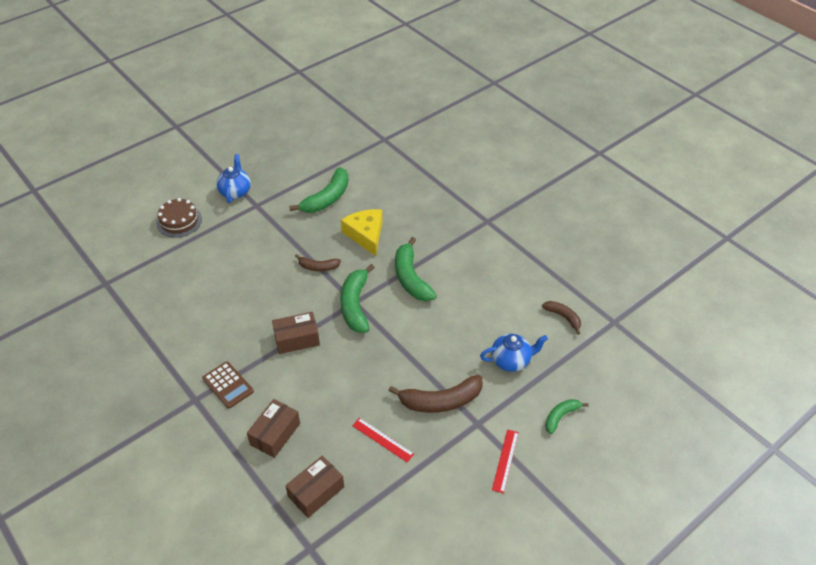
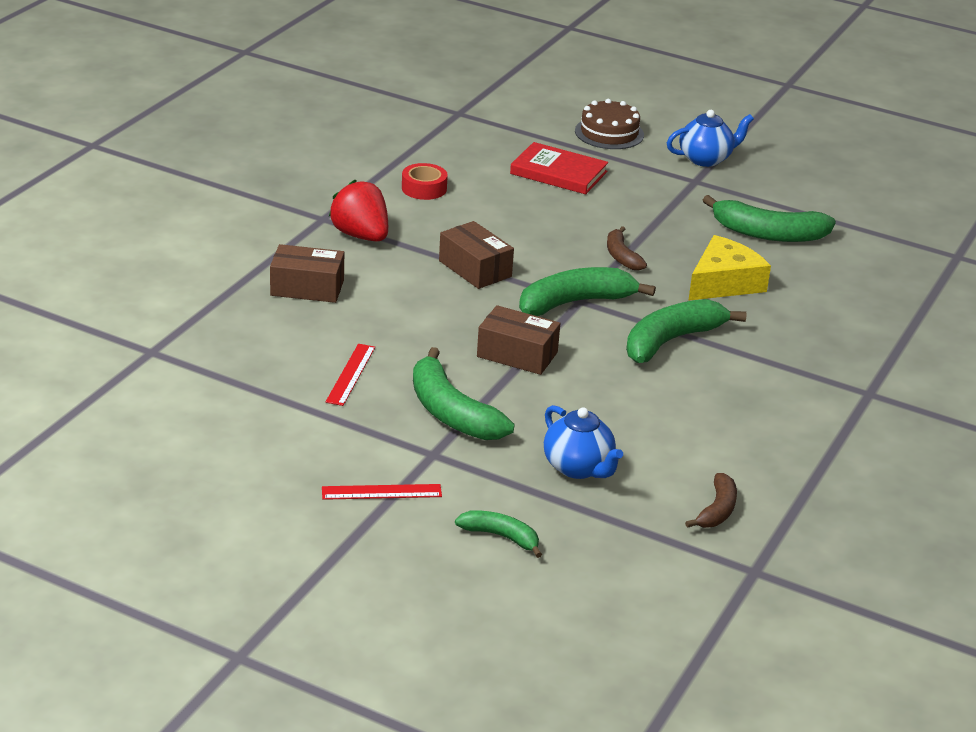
camera: 65 degrees right, 15 degrees down
(189, 333) = (424, 188): none -> red tape
(210, 261) = (558, 173): none -> red book
(228, 385) = (361, 236): brown calculator -> red strawberry
(316, 492) = (236, 338): brown box -> brown box (517, 354)
(440, 401) = (451, 412): brown banana -> green banana

